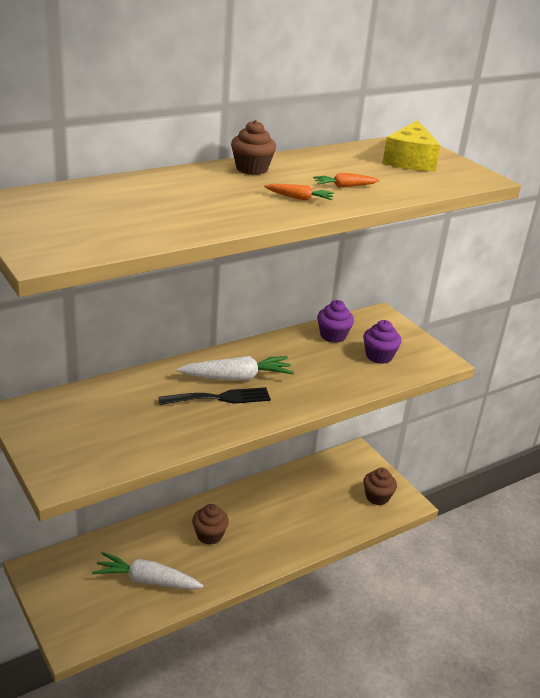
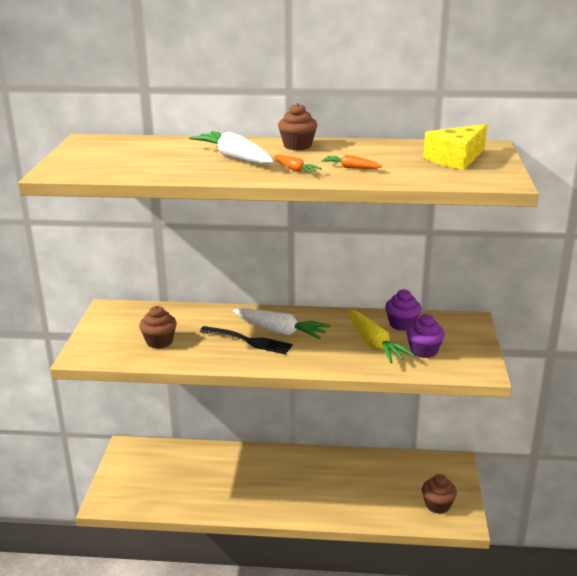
camera: 40 degrees right, 5 degrees down
(147, 580) = (189, 486): white carrot -> white carrot (234, 157)
(209, 535) = (264, 475): brown cupcake -> brown cupcake (159, 341)
(333, 363) = (374, 344): none -> yellow carrot

